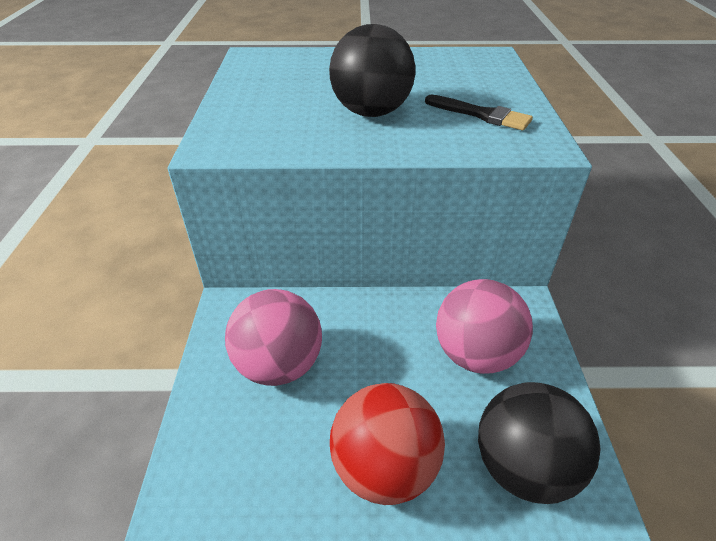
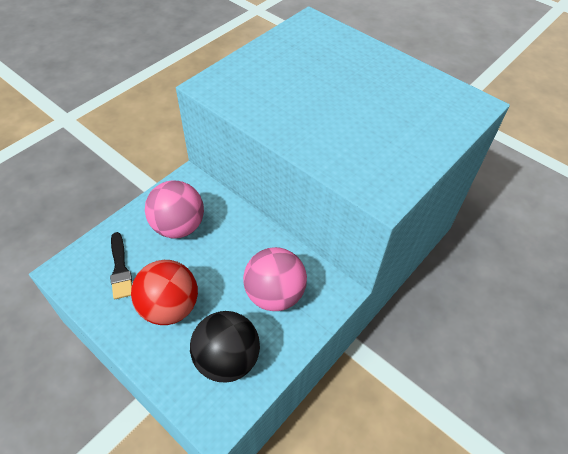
camera: 40 degrees right, 10 degrees up
(371, 112) = (318, 109): black ball -> none
(481, 115) = (382, 150): black brush -> black brush (120, 269)

